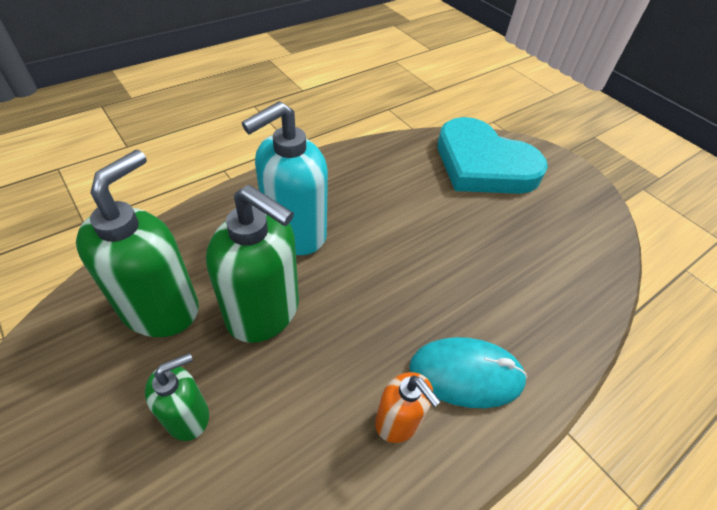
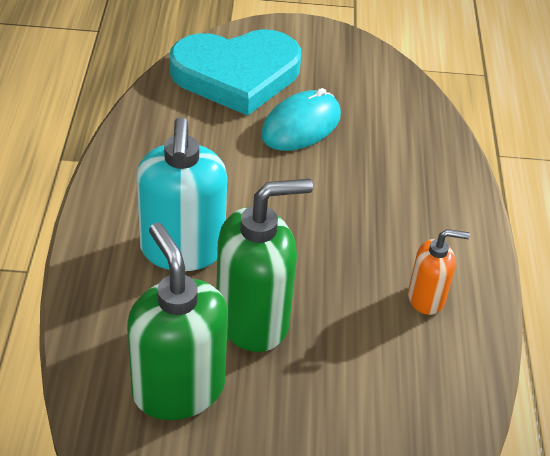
camera: 50 degrees left, 5 degrees down
(188, 416) = (311, 419): green soap dispenser -> none
(466, 374) = (425, 237): turquoise mouse -> turquoise mouse (301, 125)

